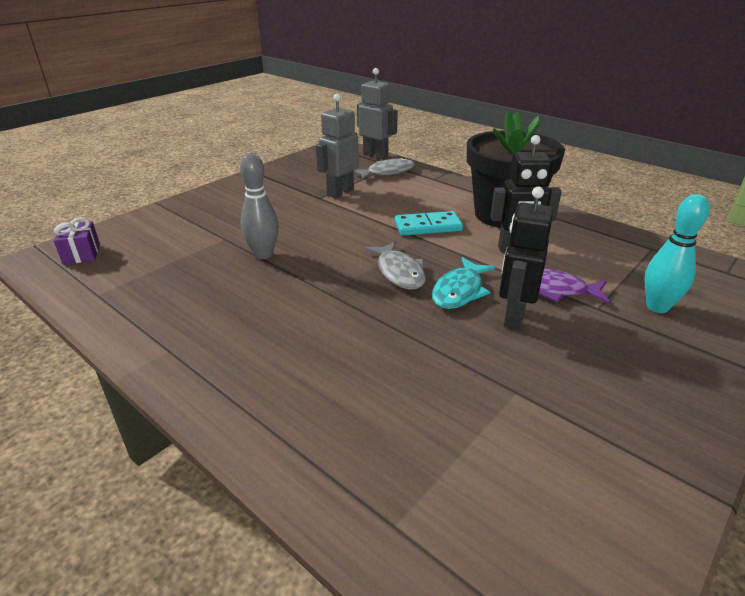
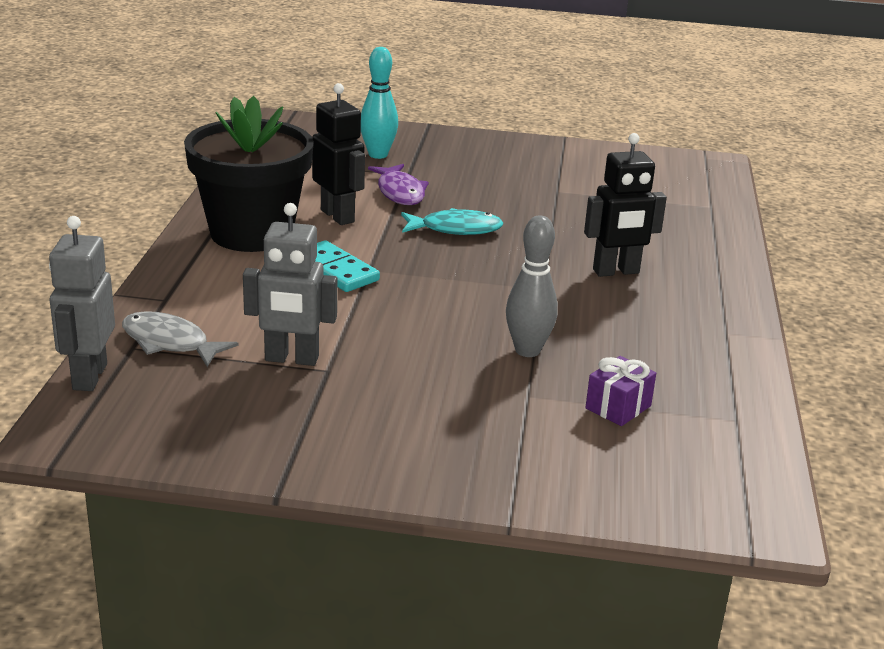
camera: 125 degrees left, 5 degrees down
(82, 254) = (706, 489): purple gift -> purple gift (618, 407)
(399, 272) = (460, 263): grey fish -> none
(513, 316) = (466, 202): black robot -> black robot (616, 272)

